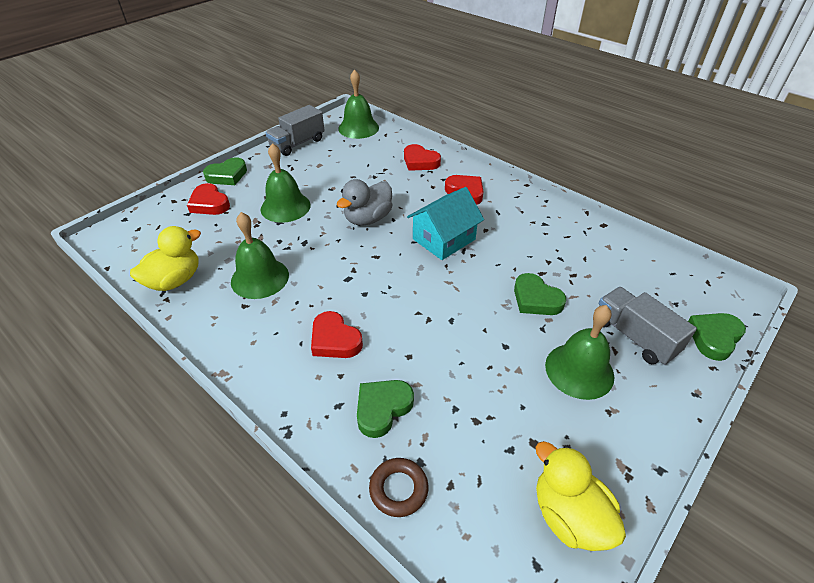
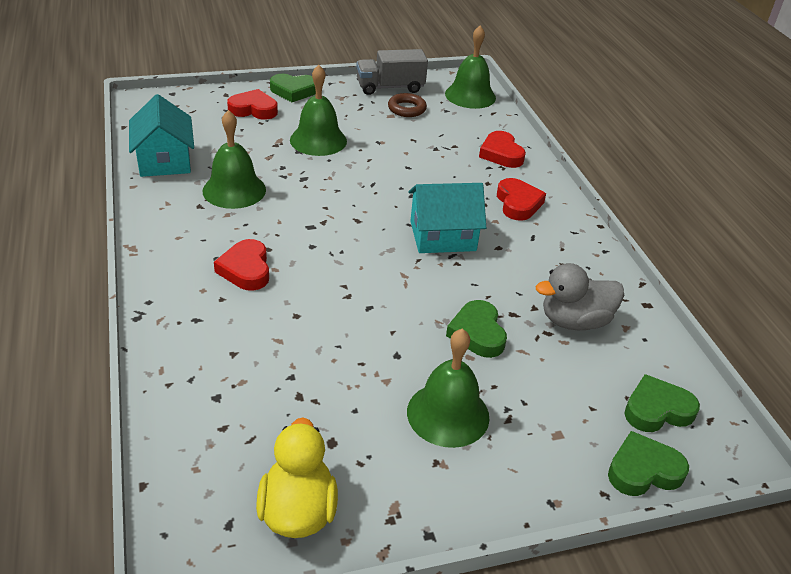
camera: 30 degrees right, 5 degrees down
(175, 280) = (164, 160): yellow duck -> turquoise house
(209, 204) = (253, 109): red heart -> red heart turned 105 degrees clockwise
(368, 219) = (386, 184): grey duck -> grey duck (574, 321)
(382, 408) = (229, 342): green heart -> green heart (657, 410)
(398, 489) = (179, 405): brown ring -> brown ring (407, 109)
(634, 336) = (547, 419): grey truck -> none

